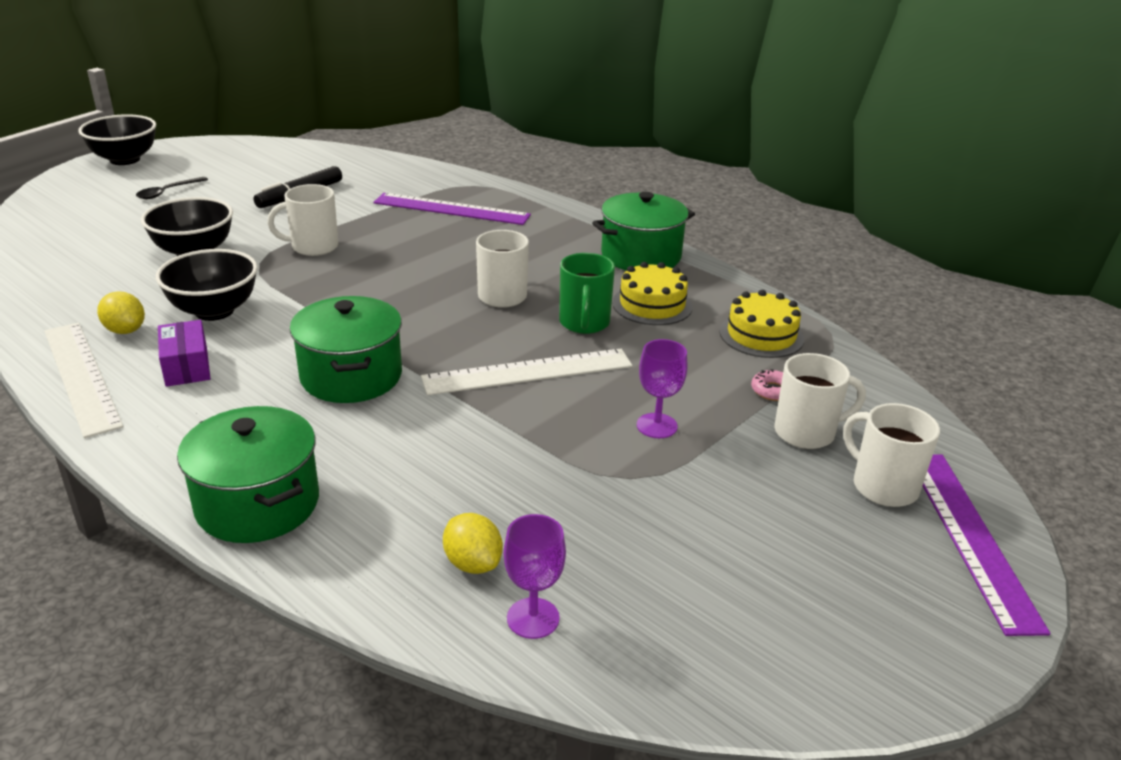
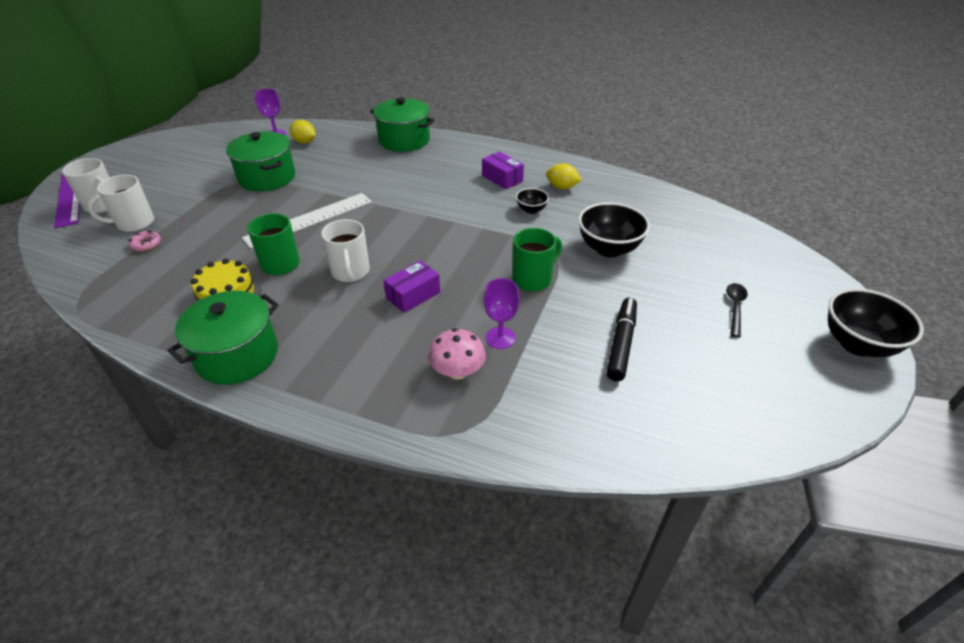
camera: 160 degrees right, 10 degrees up
(81, 376) = (545, 163): white ruler -> none
(214, 311) = (531, 210): black bowl -> black bowl, size x0.52
(313, 247) = (533, 279): white mug -> green mug
(351, 376) = (411, 193): green pot -> green pot (267, 177)
(448, 261) = (413, 295): none -> purple box
(451, 209) = (457, 371): purple ruler -> pink mushroom
(656, 426) = (226, 207): purple goblet -> purple goblet (500, 338)
(761, 335) = (139, 288): yellow cake -> none

